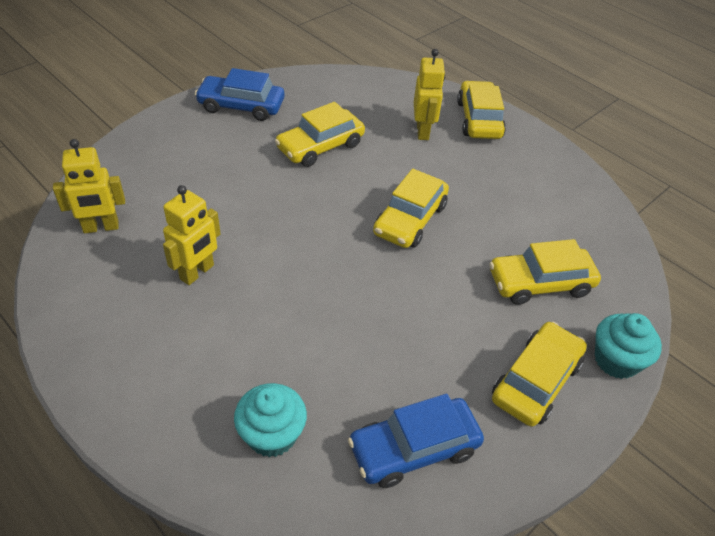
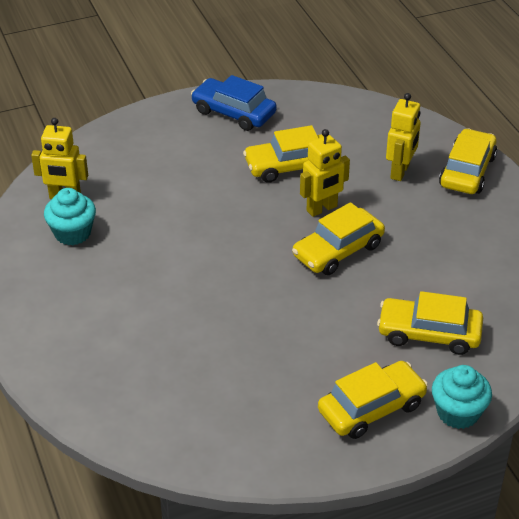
camera: 25 degrees right, 5 degrees down
(197, 272) = (127, 251): yellow robot -> yellow robot (322, 209)
(272, 435) = (130, 385): turquoise cupcake -> turquoise cupcake (72, 233)
(414, 448) = (236, 426): blue car -> none

